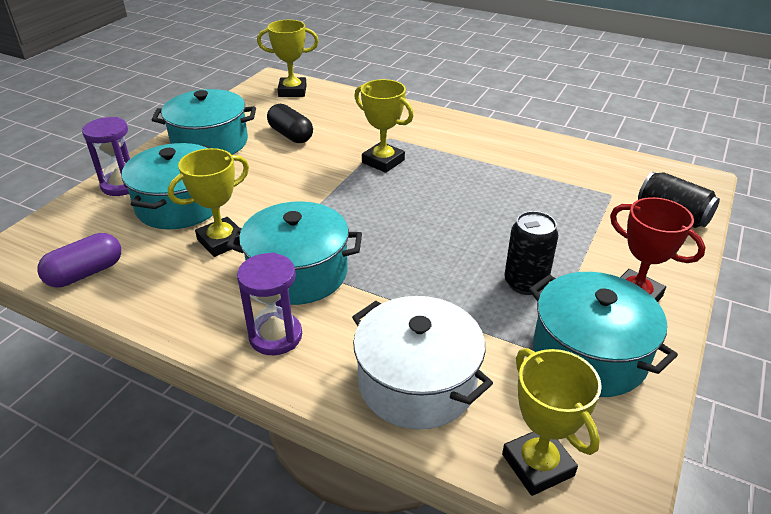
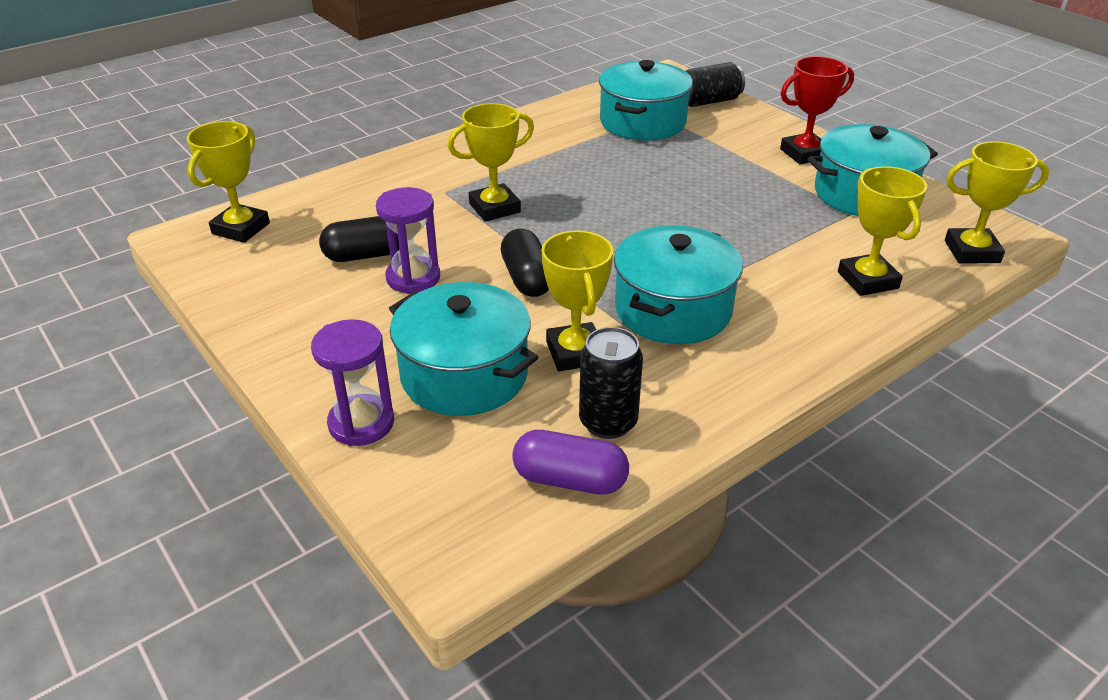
camera: 65 degrees left, 0 degrees up
(85, 273) = (570, 480): purple capsule -> purple capsule turned 60 degrees counterclockwise
(210, 143) = (317, 323): turquoise pot -> turquoise pot (642, 122)
(275, 336) = (771, 345): purple hourglass -> purple hourglass (413, 278)
(300, 198) = (527, 279): none -> black capsule
(417, 383) = (867, 280): white pot -> yellow trophy
(525, 283) = (761, 192): black can -> black can (608, 422)

